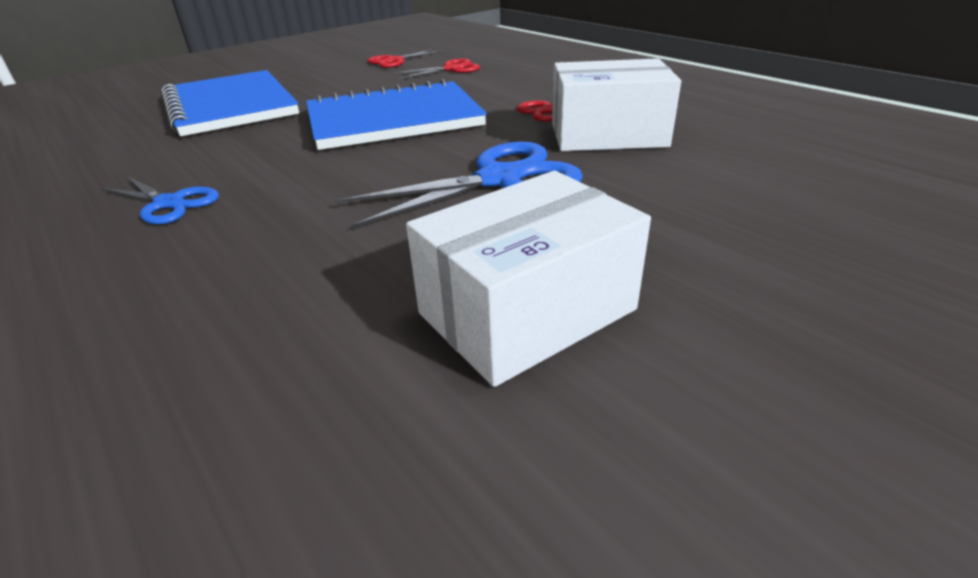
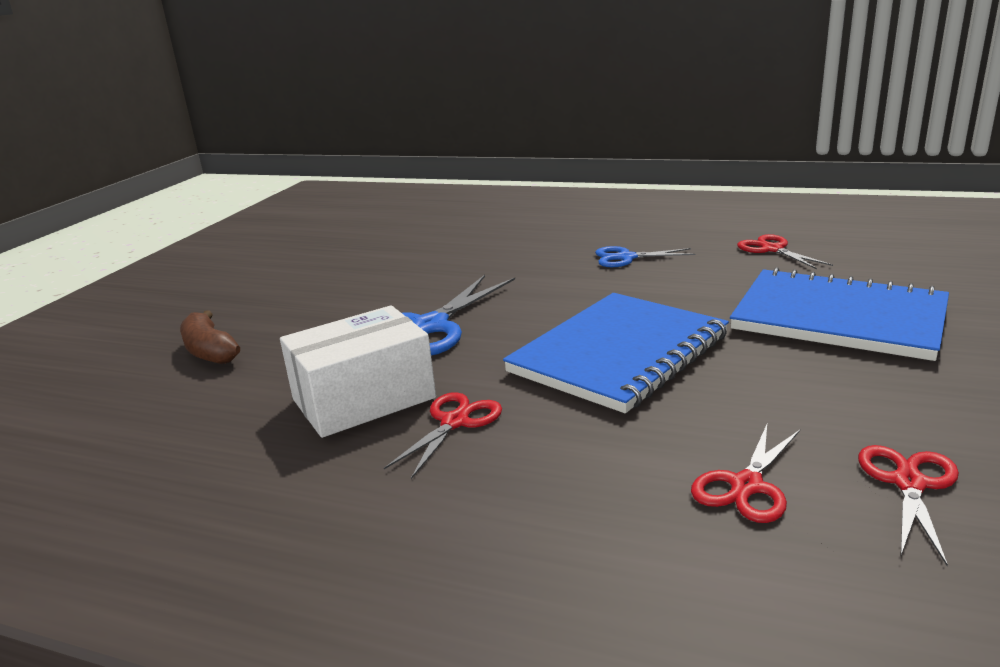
camera: 150 degrees right, 10 degrees down
(65, 165) = (772, 249): none -> red scissors
(527, 312) = (353, 279): white box -> none
(784, 224) = (210, 351): none -> brown banana

